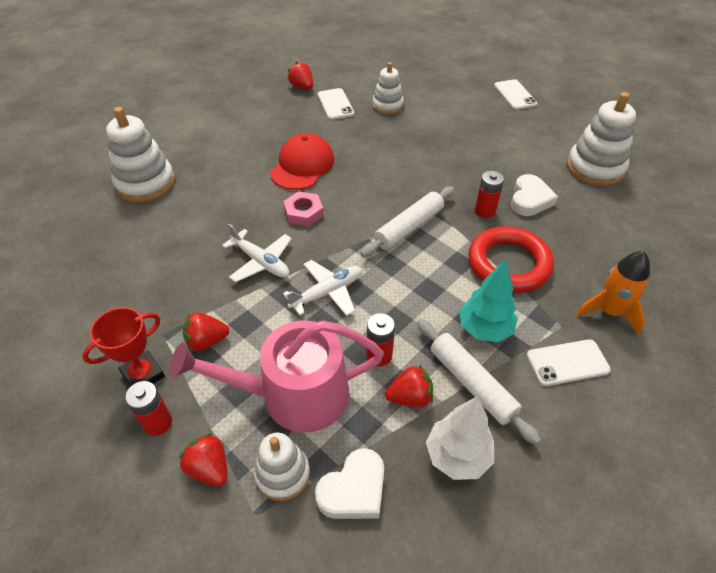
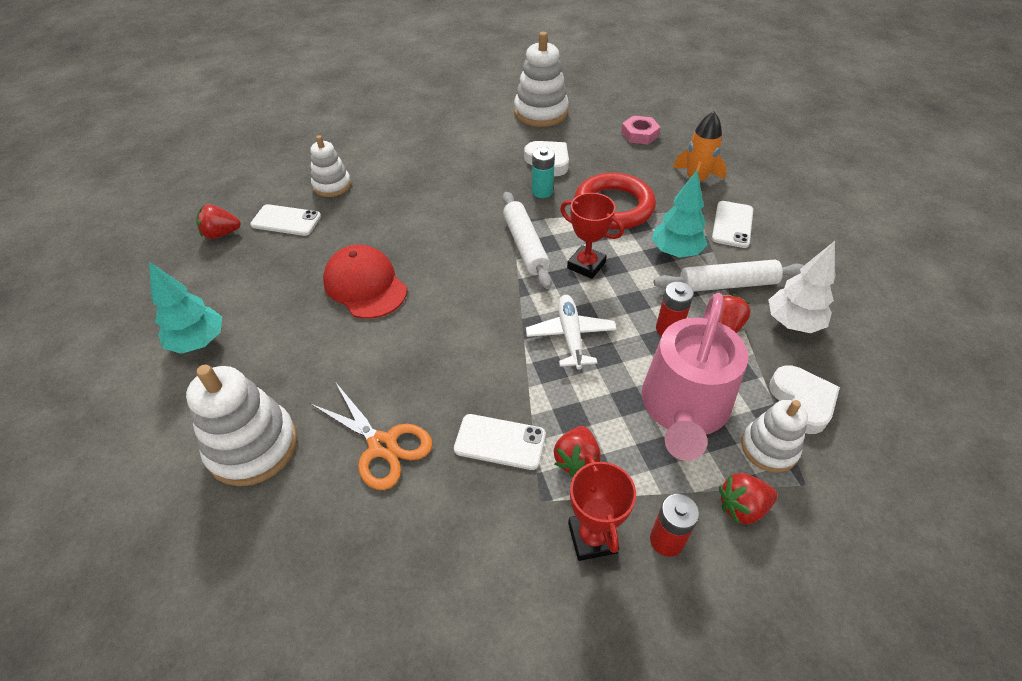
camera: 60 degrees left, 0 degrees up
(171, 236) = (382, 445): none -> orange scissors
(209, 124) = (199, 342): none -> turquoise tree
(261, 262) = (491, 373): white plane -> none
(303, 212) = (442, 312): pink nut -> pink nut (639, 134)
(416, 273) = (586, 265): none -> red trophy
(485, 211) = (542, 191): red battery -> turquoise battery
(515, 95) = (406, 106): white phone -> white phone (500, 442)

